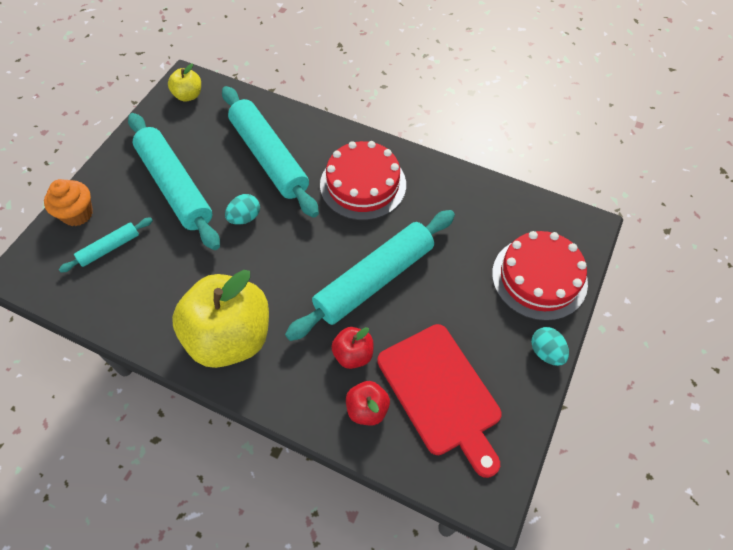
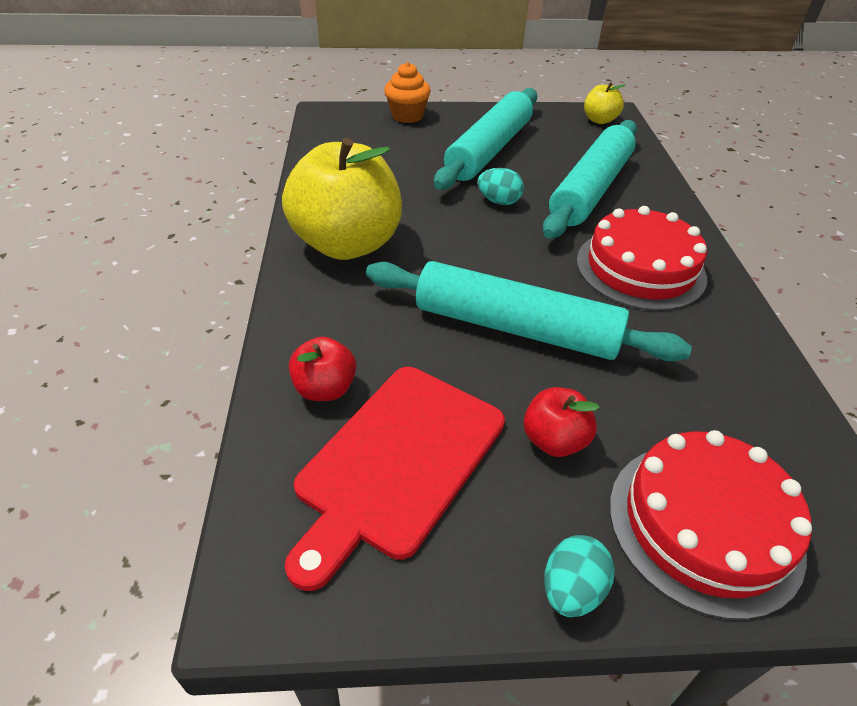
camera: 60 degrees right, 15 degrees down
(109, 248) = (387, 142): turquoise rolling pin -> none
(353, 354) = (394, 347): red apple -> red apple (554, 440)

